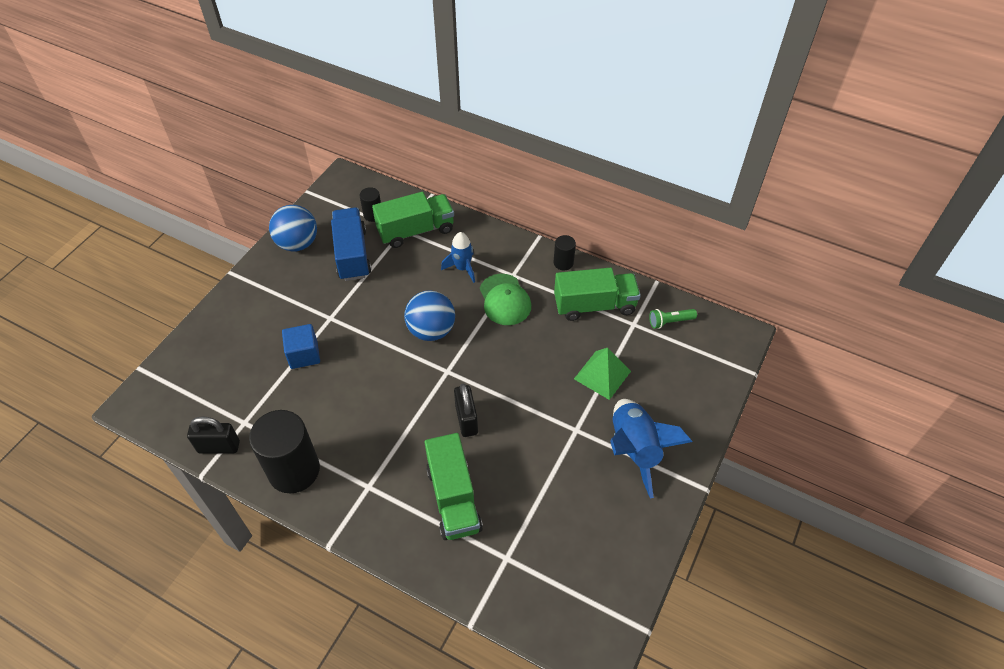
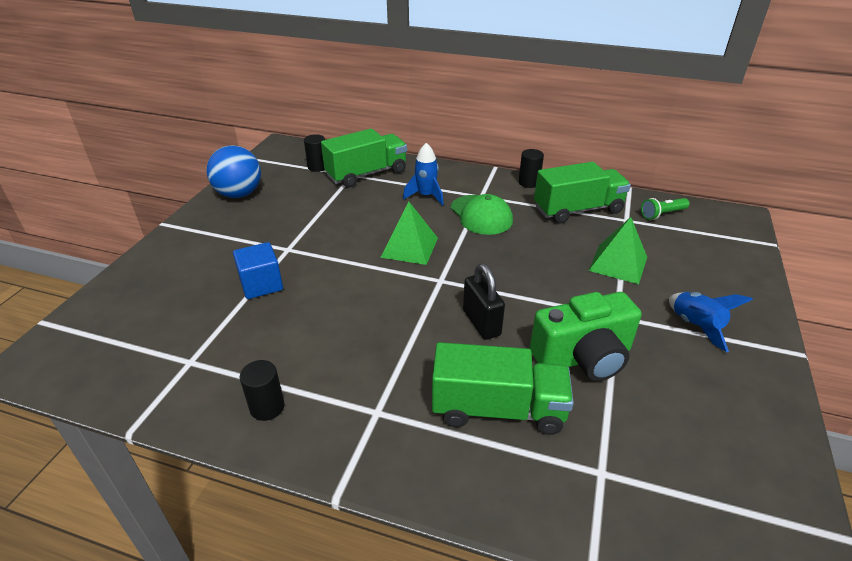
camera: 10 degrees left, 15 degrees down
(219, 447) = (155, 394): black padlock -> none
(294, 470) = (267, 407): black cylinder -> black cylinder, size x0.47
(352, 254) = (302, 197): blue truck -> none
(431, 330) = (409, 247): blue ball -> green pyramid
(453, 498) = (498, 409): green truck -> green truck turned 60 degrees counterclockwise
(532, 464) = (583, 357): none -> green camera
(634, 449) = (695, 326): blue rocket -> blue rocket, size x0.61

